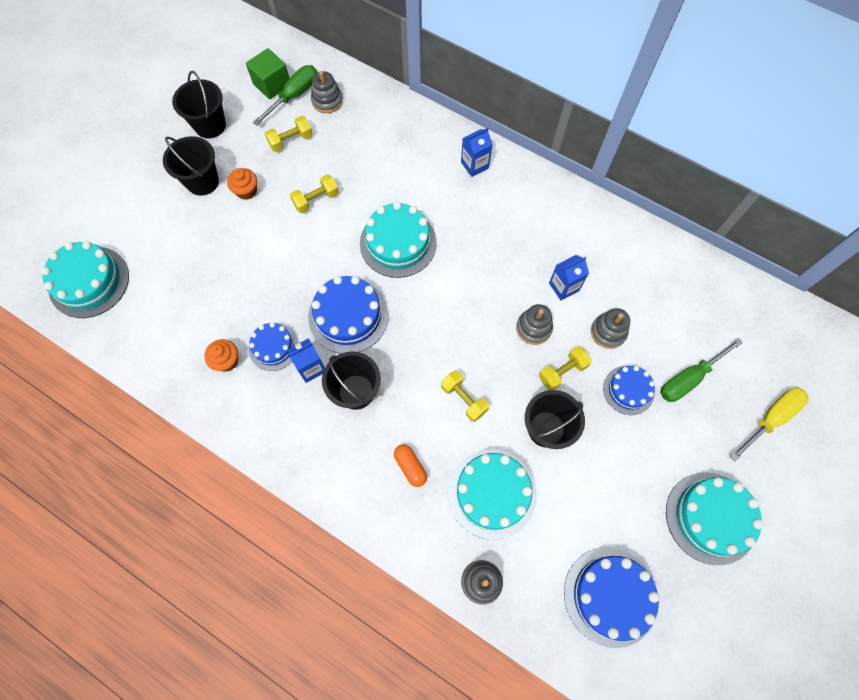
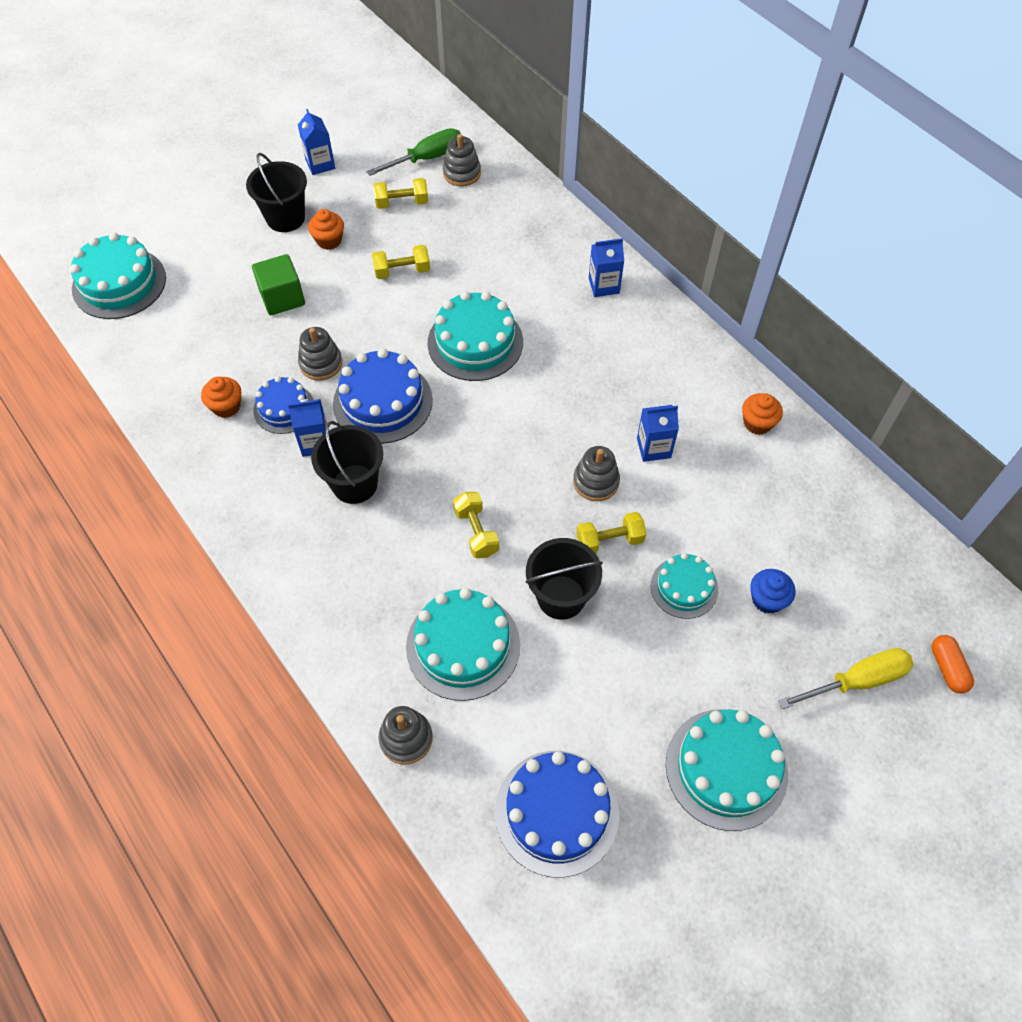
camera: 20 degrees right, 10 degrees down
(210, 125) = (320, 164): black bucket -> blue carton
(272, 84) = (407, 141): green cube -> green cube (282, 298)
(410, 467) = (380, 584): orange capsule -> orange capsule (947, 668)
(608, 332) = (687, 514): grey stacking toy -> grey stacking toy (321, 363)
(628, 243) = (757, 423): none -> orange cupcake
(628, 390) = (684, 587): blue cake -> turquoise cake
(688, 379) = (767, 599): green screwdriver -> blue cupcake

